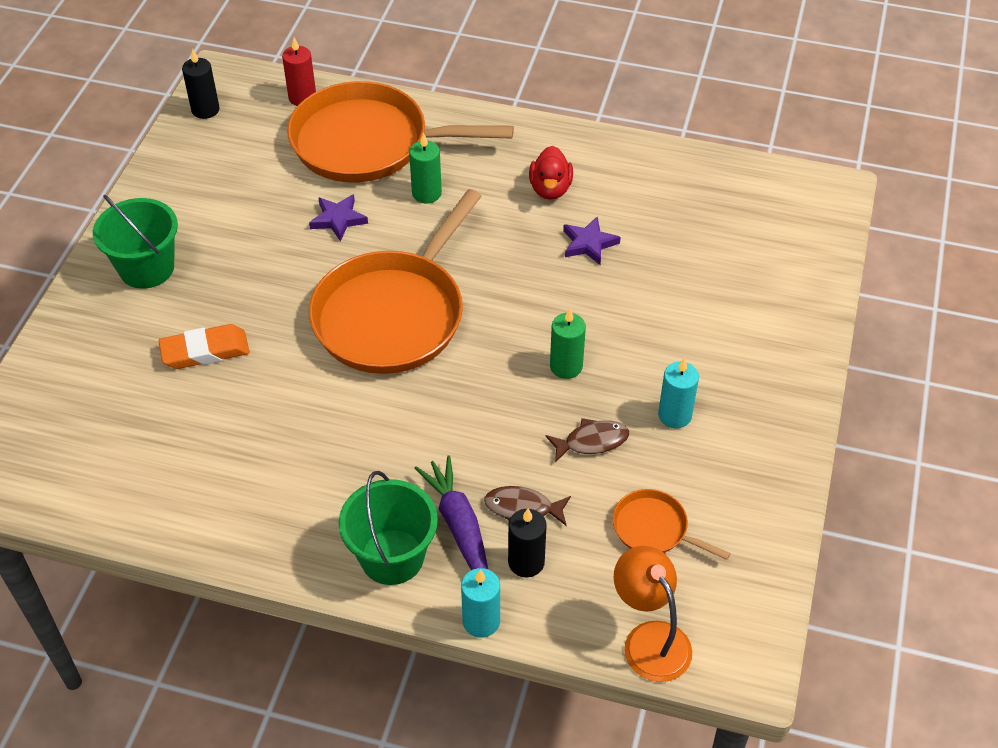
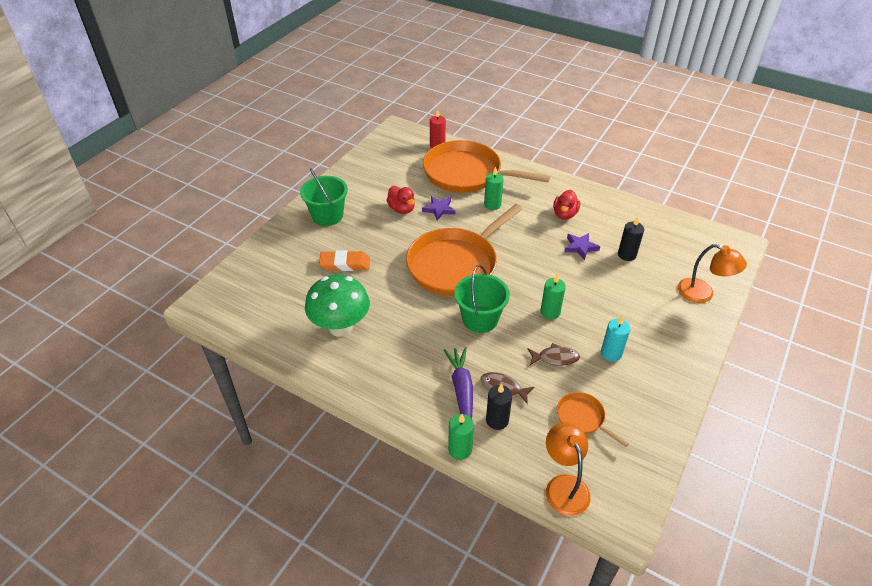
camera: 15 degrees right, 5 degrees down
(205, 110) = (384, 143): black candle -> black candle (627, 255)
(232, 465) = (340, 327): none -> green mushroom
(274, 230) = (402, 209): none -> red duck
(392, 557) = (416, 399): green bucket -> green bucket (480, 319)
(481, 621) = (460, 449): turquoise candle -> green candle
(793, 286) = (702, 294): none -> orange lamp

